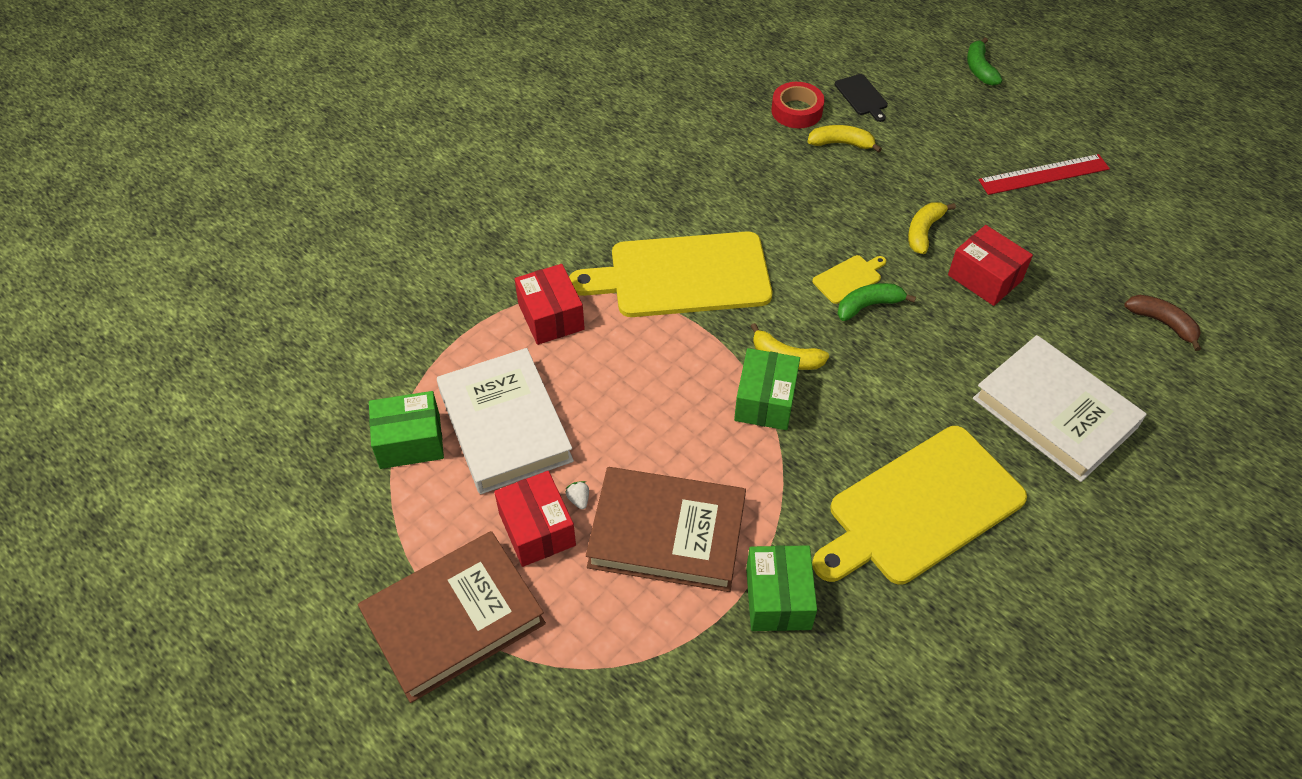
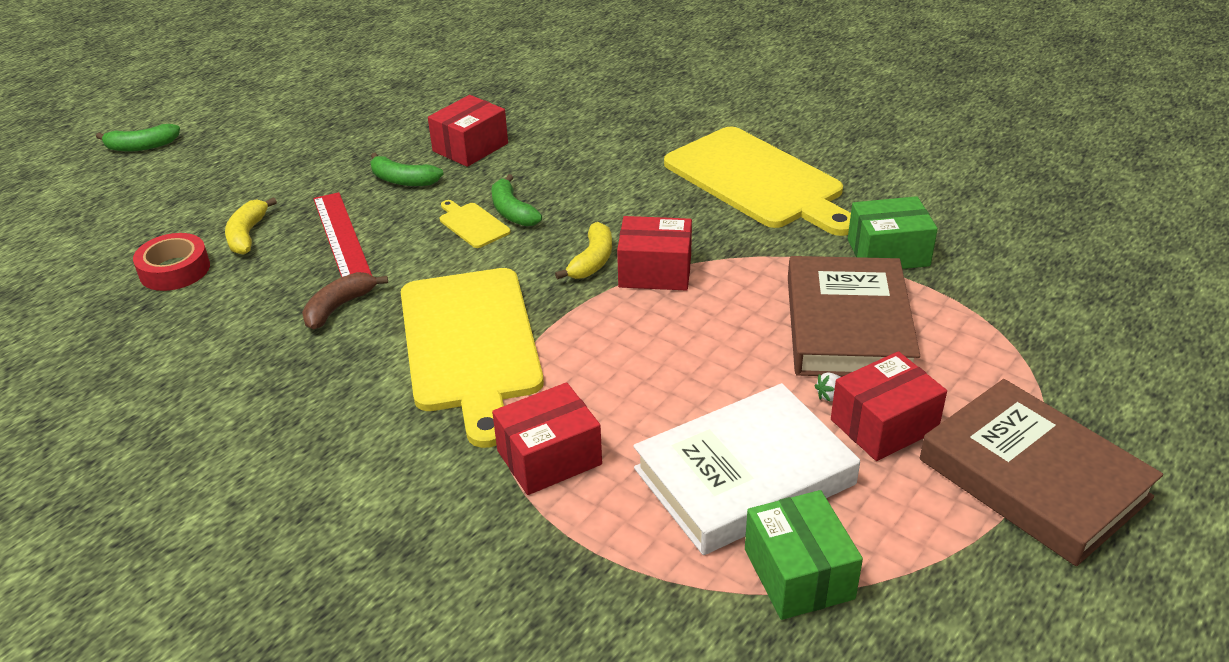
camera: 95 degrees left, 15 degrees down
(765, 401) = (655, 271): green box -> red box
(862, 96) = (163, 222): black cutting board -> none
(923, 232) = (403, 180): yellow banana -> green banana
(1044, 174) = (325, 115): red ruler -> red ruler (341, 237)
(1054, 413) = (632, 118): white book -> none
(1162, 323) = (522, 69): brown banana -> brown banana (339, 307)

